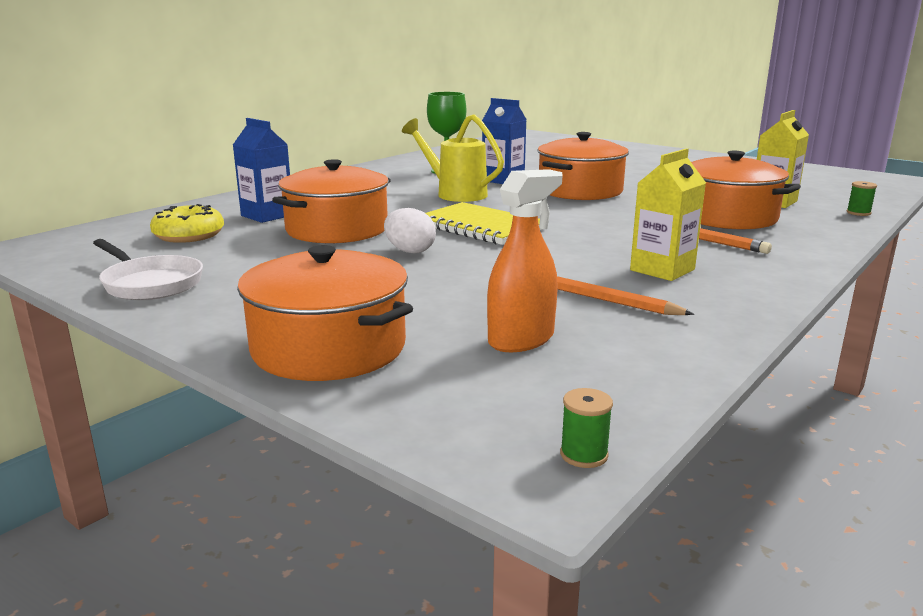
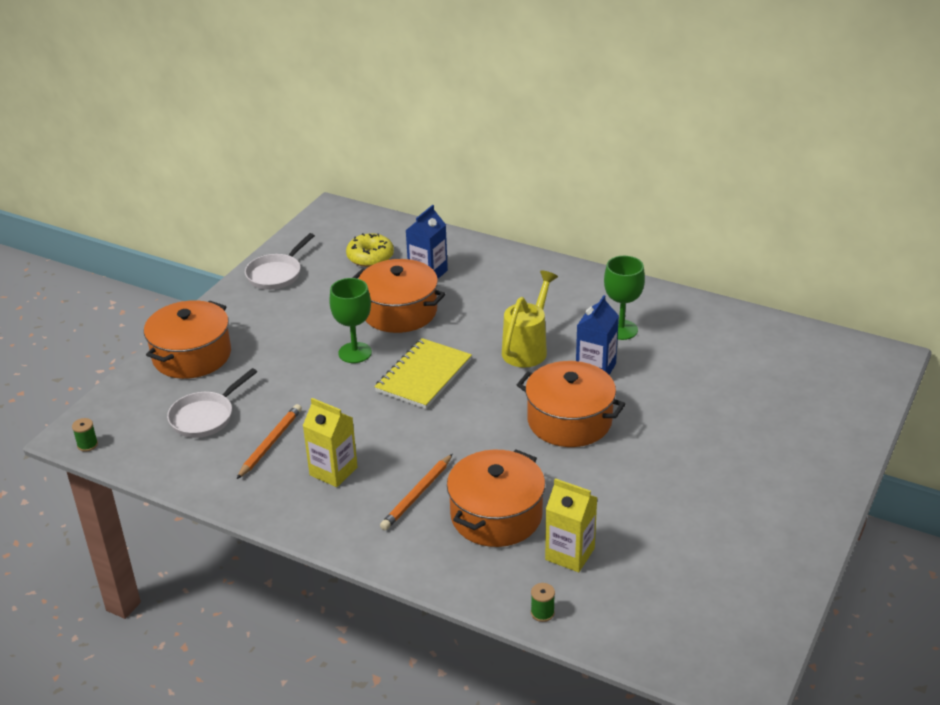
camera: 80 degrees right, 15 degrees up
(410, 251) = (355, 353): white egg -> green goblet
(521, 339) = (205, 417): orange spray bottle -> white pan

